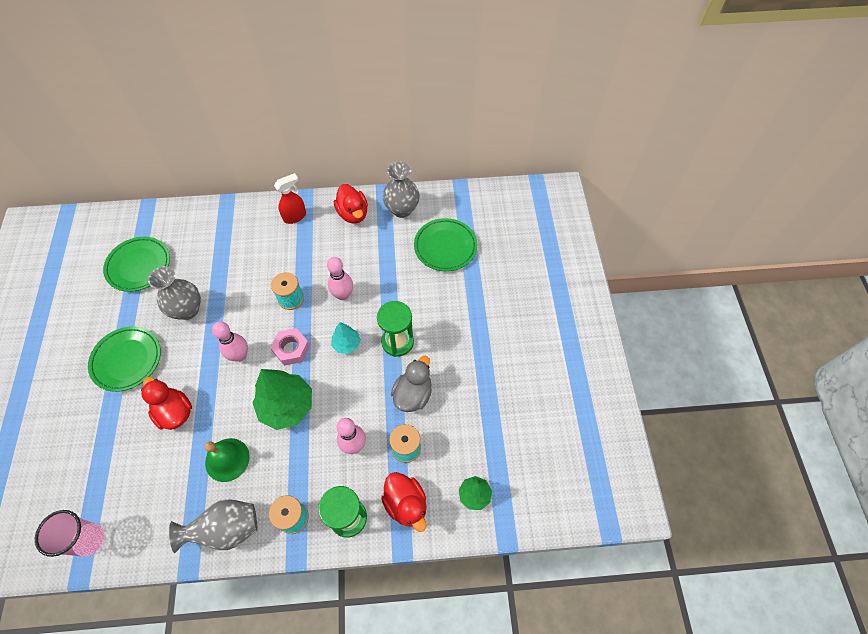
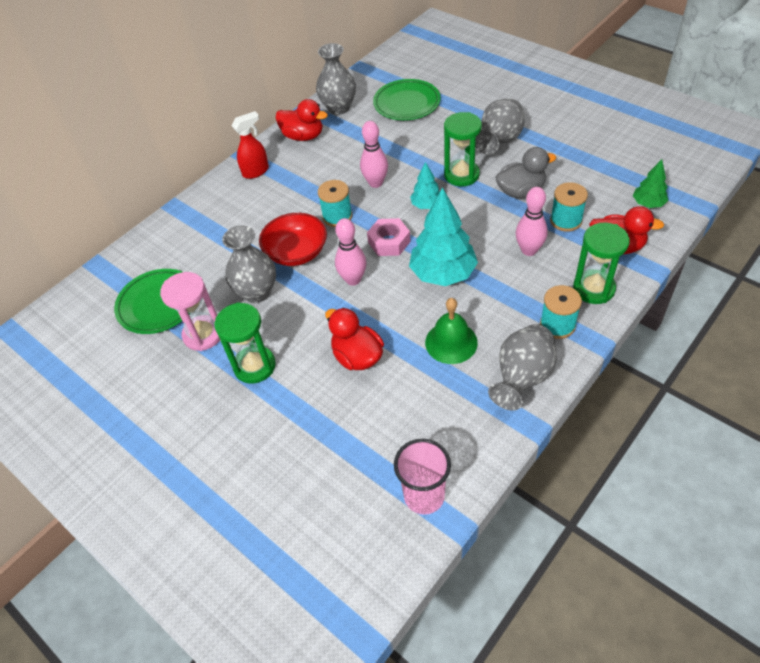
camera: 40 degrees left, 10 degrees down
(127, 360) = (254, 366): green plate -> green hourglass
(132, 311) = (203, 334): none -> pink hourglass
(175, 412) = (357, 357): red duck -> red duck turned 45 degrees clockwise
(239, 303) = (296, 252): none -> red bowl
(287, 406) = (443, 274): green tree -> turquoise tree
(295, 216) = (256, 171): red spray bottle -> red spray bottle turned 45 degrees clockwise
(413, 394) = (521, 191): grey duck -> grey duck turned 90 degrees clockwise
(456, 339) = (499, 141): none -> grey vase

